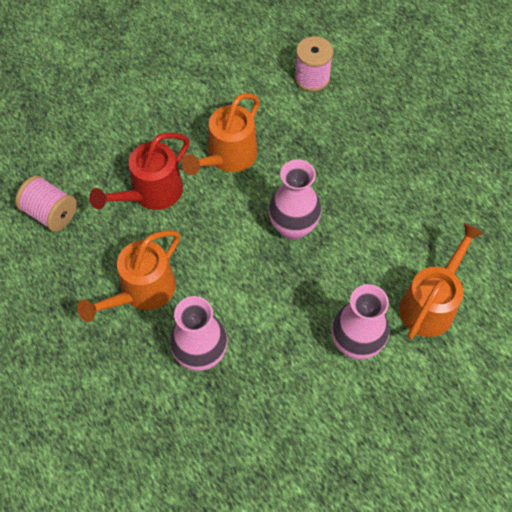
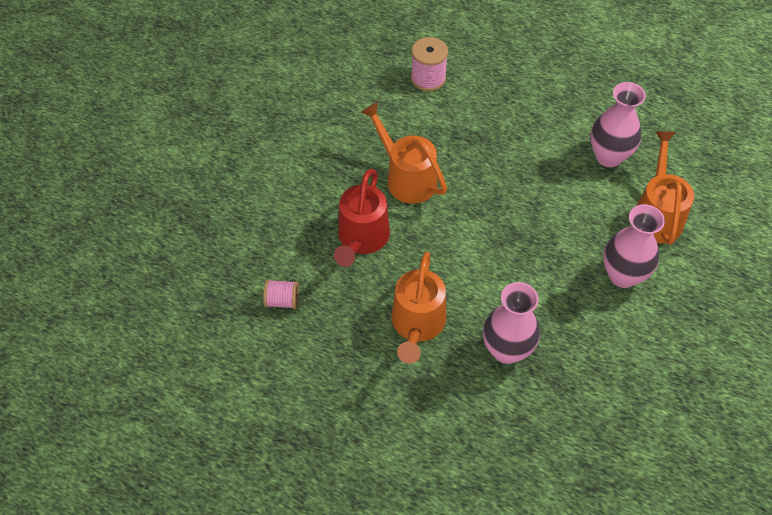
camera: 30 degrees left, 5 degrees down
(51, 213) = (282, 301): pink spool -> pink spool, size x0.66
(227, 157) = (406, 177): orange watering can -> orange watering can turned 135 degrees clockwise
(293, 227) = (504, 208): pink vase -> pink vase (608, 156)

